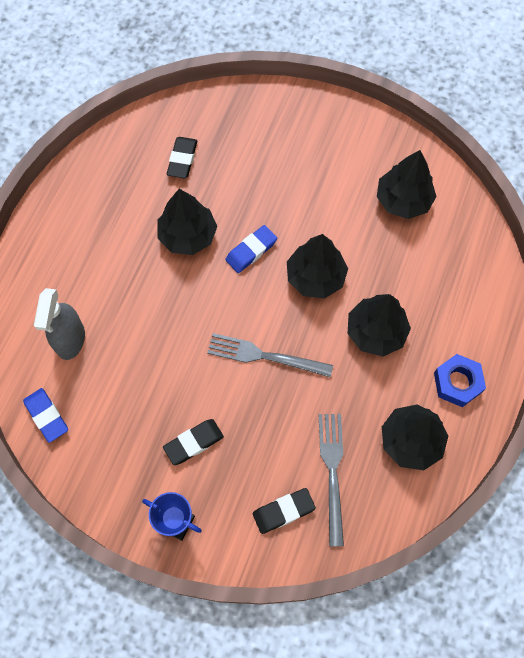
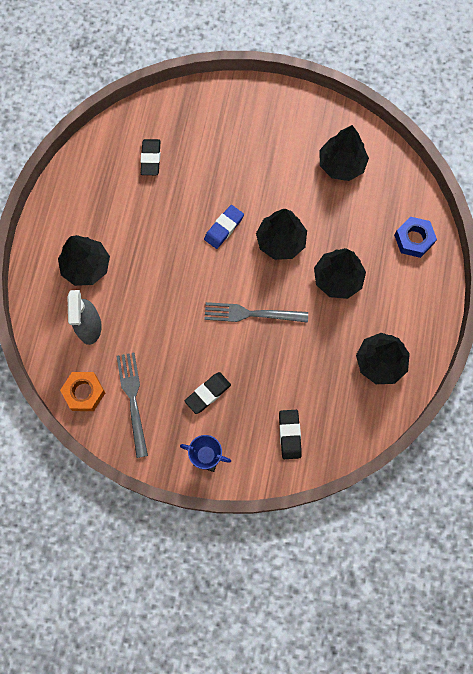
camera: 10 degrees left, 5 degrees up
(46, 416) = (84, 392): blue eraser -> orange nut
(188, 235) = (168, 223): black tree -> black tree (86, 266)
(283, 511) = (289, 435): black eraser -> black eraser turned 60 degrees counterclockwise
(332, 471) = (322, 397): grey fork -> grey fork (132, 399)
(457, 382) = (409, 309): blue nut -> blue nut (414, 239)

